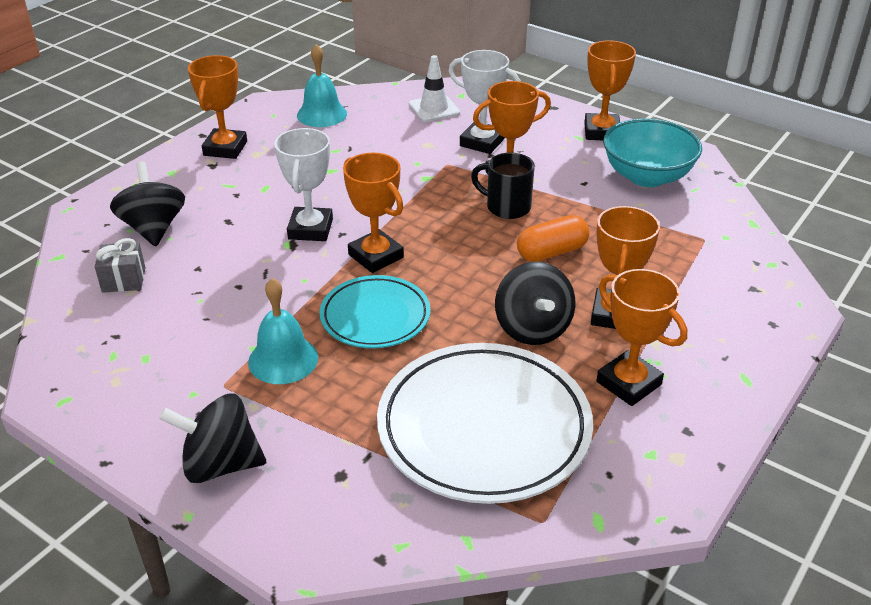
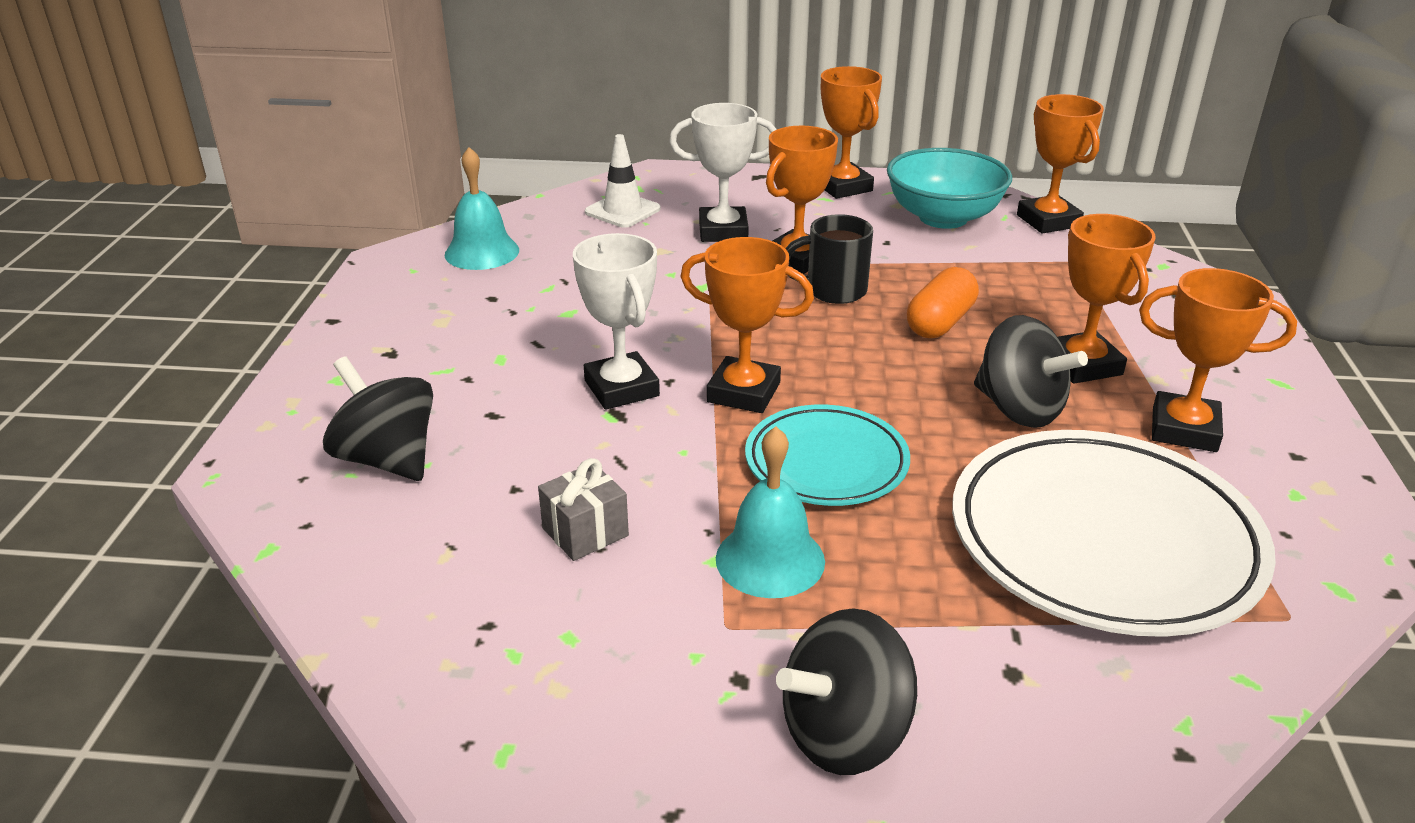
camera: 30 degrees left, 5 degrees down
(124, 280) = (416, 543): grey gift -> grey gift (585, 532)
(225, 148) = (387, 327): orange trophy -> orange trophy (1048, 221)

